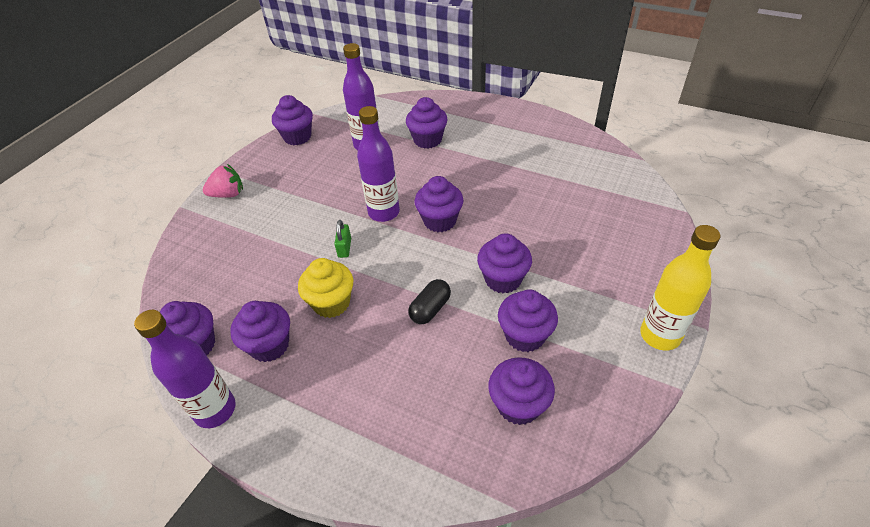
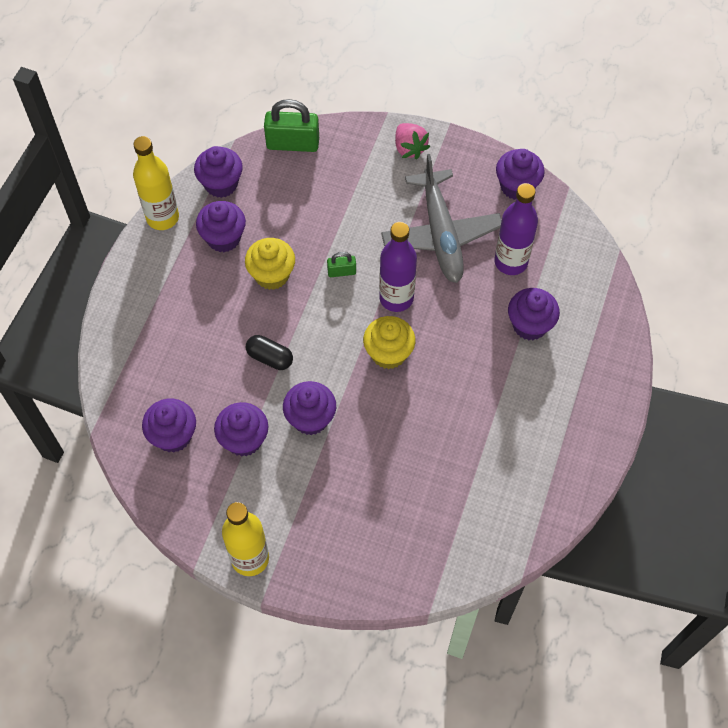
camera: 80 degrees right, 15 degrees up
(176, 278) = (293, 144): none -> green padlock
(215, 410) = (162, 217): purple bottle -> yellow bottle
(326, 181) = (440, 234): none -> grey plane
(440, 221) = (388, 353): purple cupcake -> yellow cupcake

